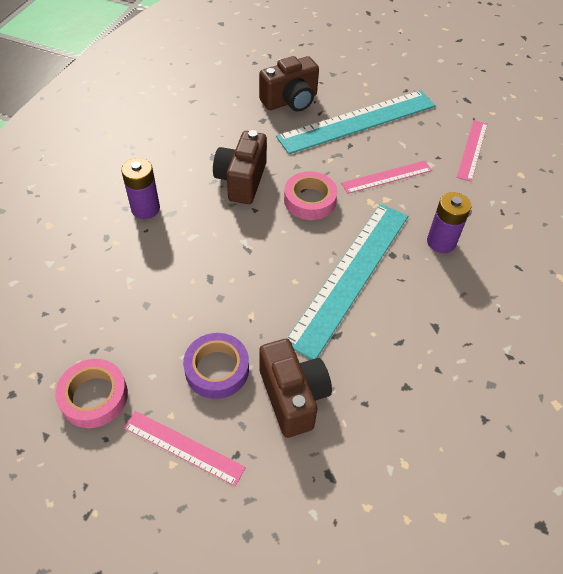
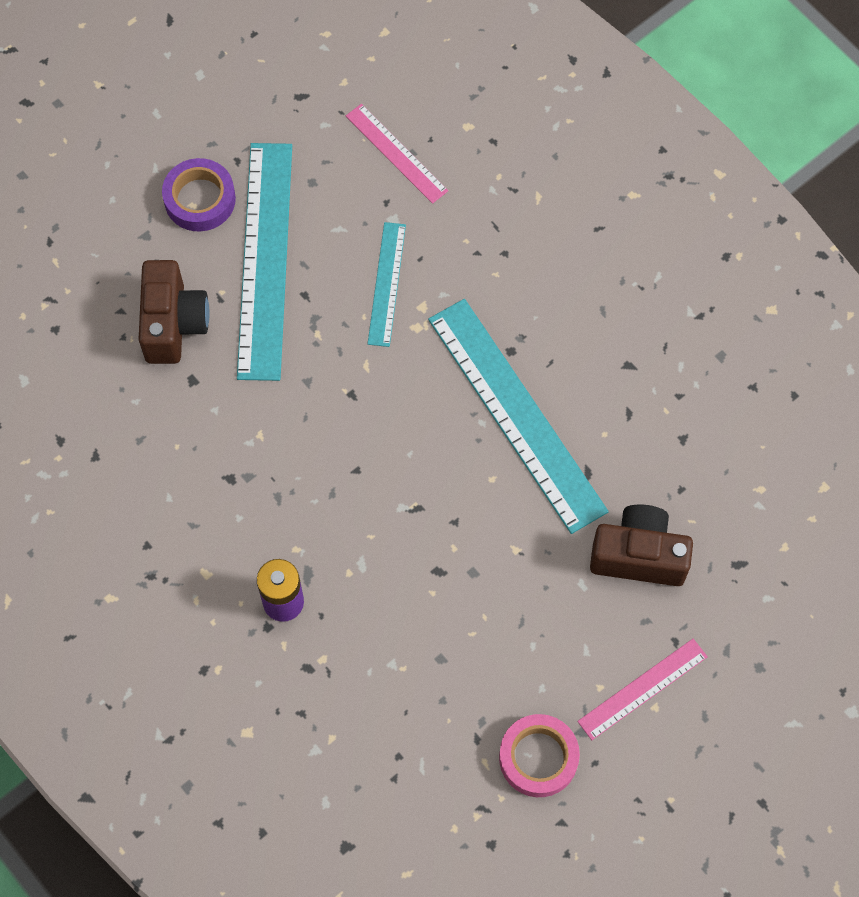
camera: 60 degrees left, 15 degrees up
(217, 369) = (568, 617): purple tape -> purple tape (200, 199)
(241, 181) = (297, 462): brown camera -> none
(310, 200) = (376, 397): pink tape -> none
(387, 177) = (387, 284): pink ruler -> turquoise ruler
(441, 242) = (521, 286): purple battery -> none

